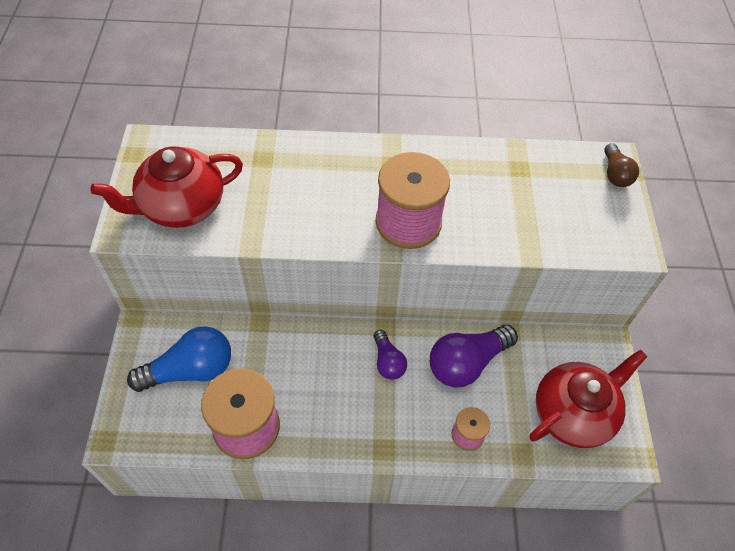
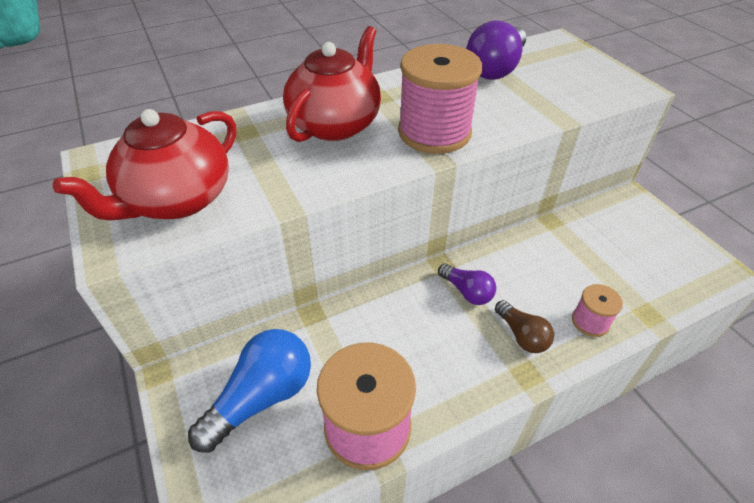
camera: 25 degrees left, 10 degrees down
(466, 363) = (537, 261): purple light bulb -> purple light bulb (495, 68)
(573, 413) = (657, 261): red teapot -> red teapot (335, 124)
(615, 174) = (569, 48): brown light bulb -> brown light bulb (522, 335)

